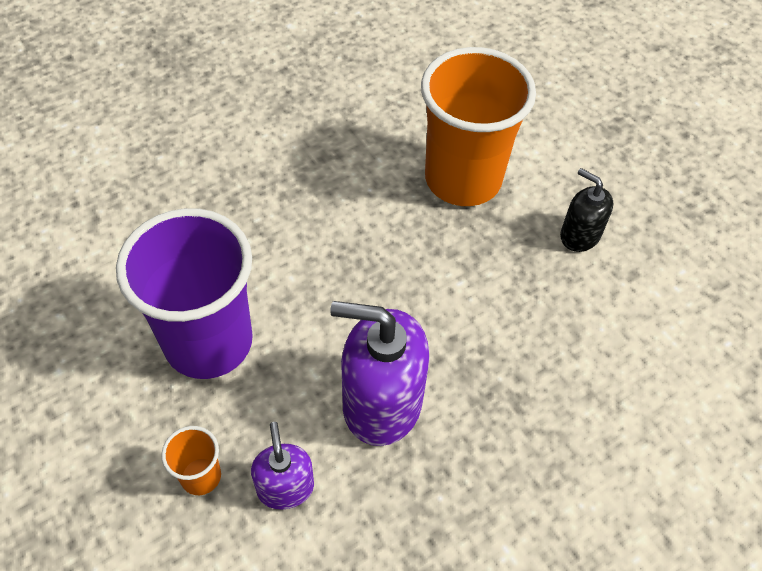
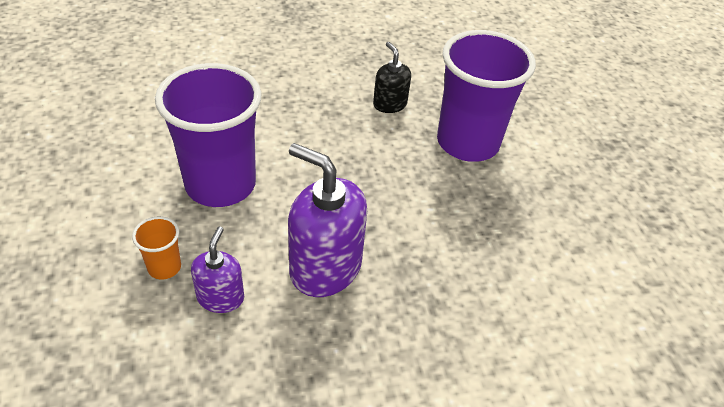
camera: 20 degrees right, 10 degrees down
(463, 179) = (467, 143): orange cup -> purple cup
(579, 235) = (545, 208): black soap dispenser -> black soap dispenser (389, 104)

